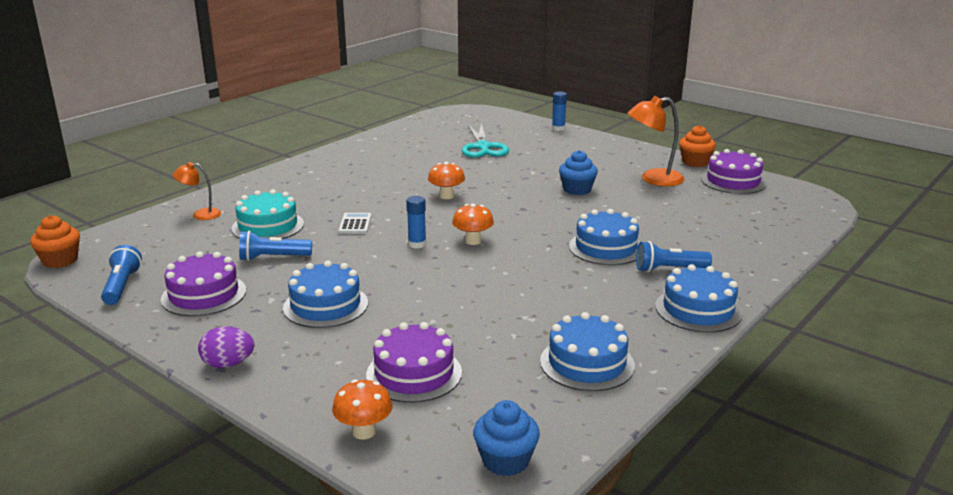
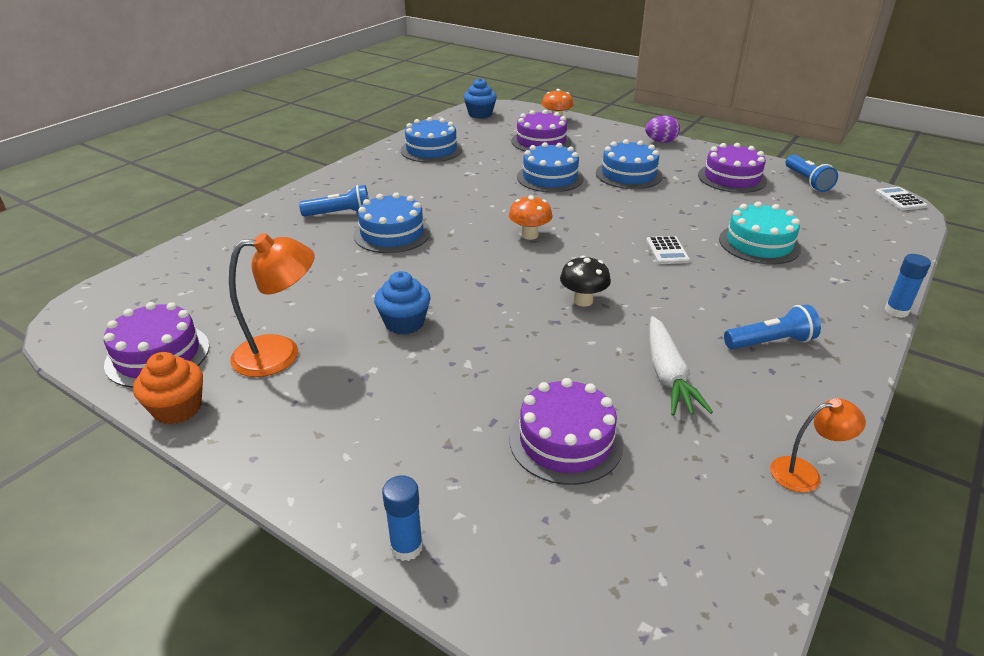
camera: 175 degrees right, 10 degrees up
(60, 260) = (900, 199): orange cupcake -> white calculator
(200, 215) = (854, 256): orange lamp -> orange lamp (805, 473)
(273, 258) = (712, 209): blue flashlight -> blue flashlight (770, 342)
(414, 164) = (668, 375): none -> white carrot
(417, 244) = (585, 229): blue glue stick -> blue glue stick (896, 311)
(446, 196) = (583, 300): orange mushroom -> black mushroom
(483, 147) = (566, 441): turquoise scissors -> purple cake
(698, 310) = (336, 182): blue cake -> blue cake (550, 177)

